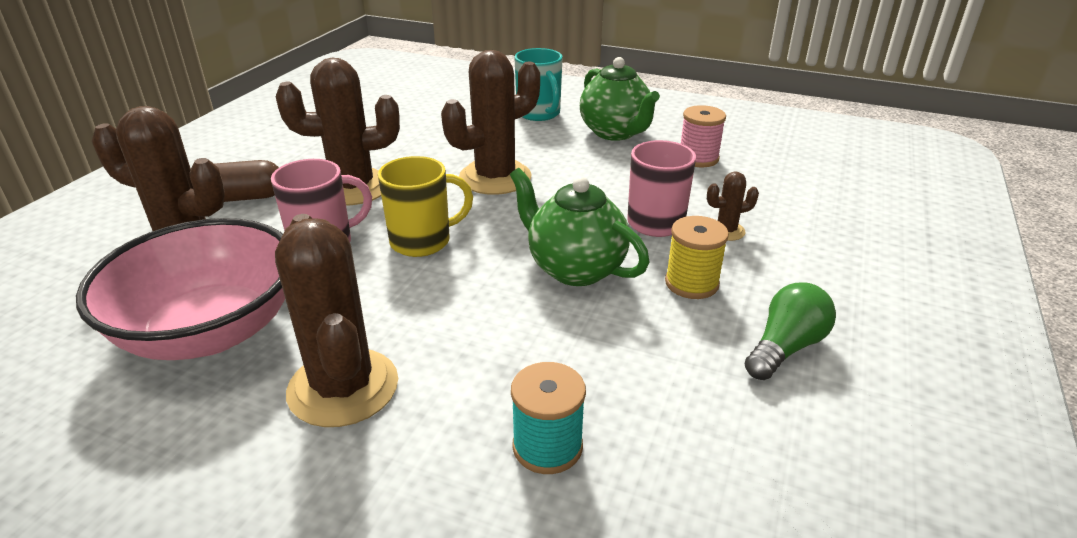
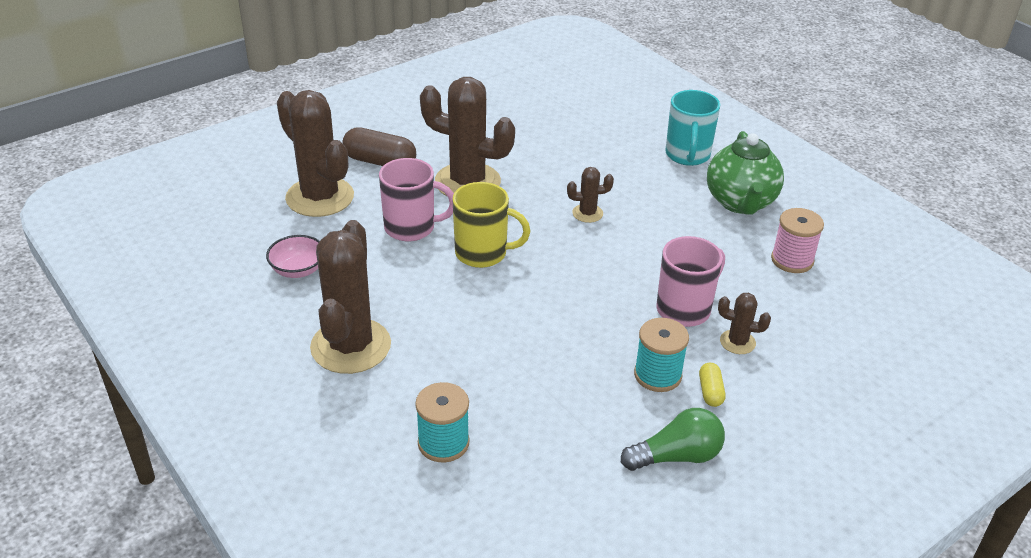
camera: 30 degrees right, 5 degrees up
(210, 331) = (298, 270): pink bowl -> pink bowl, size x0.41
(495, 178) = (587, 213): brown cactus -> brown cactus, size x0.45
(575, 268) = (577, 324): green teapot -> none
(691, 283) = (657, 375): yellow spool -> turquoise spool
(749, 278) = (710, 392): none -> yellow capsule

